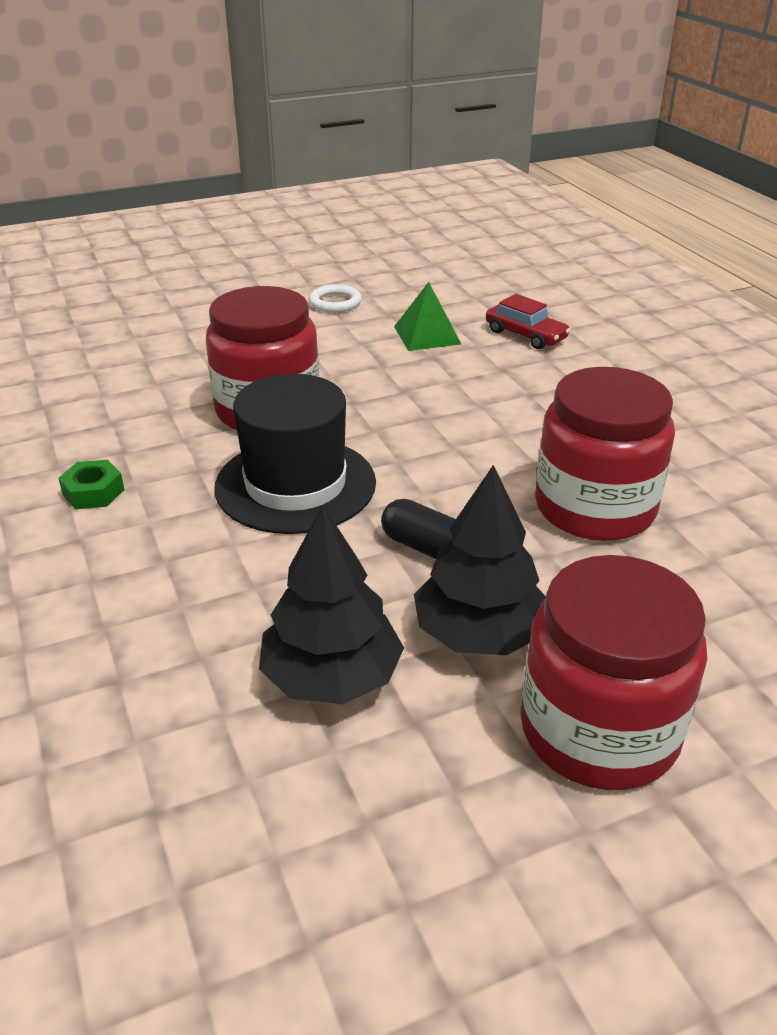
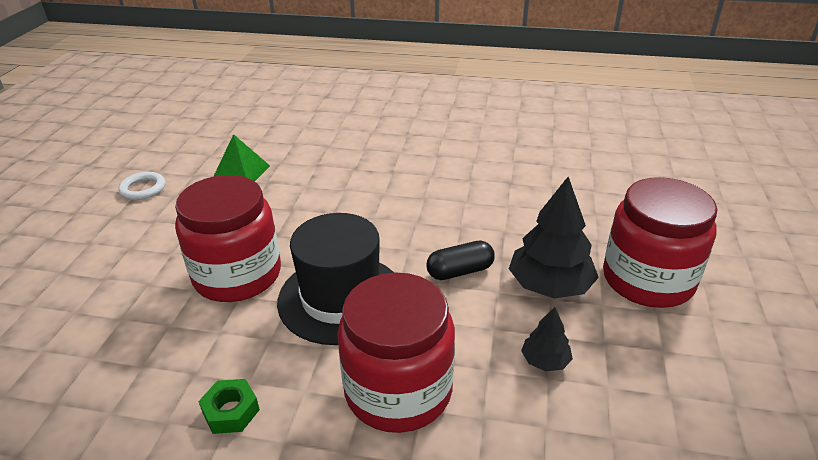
camera: 55 degrees left, 0 degrees up
(332, 676) = (545, 361): black tree -> black tree, size x0.51
(525, 335) = (293, 141): red car -> none
(595, 508) = (480, 198): red jar -> red jar (398, 390)

